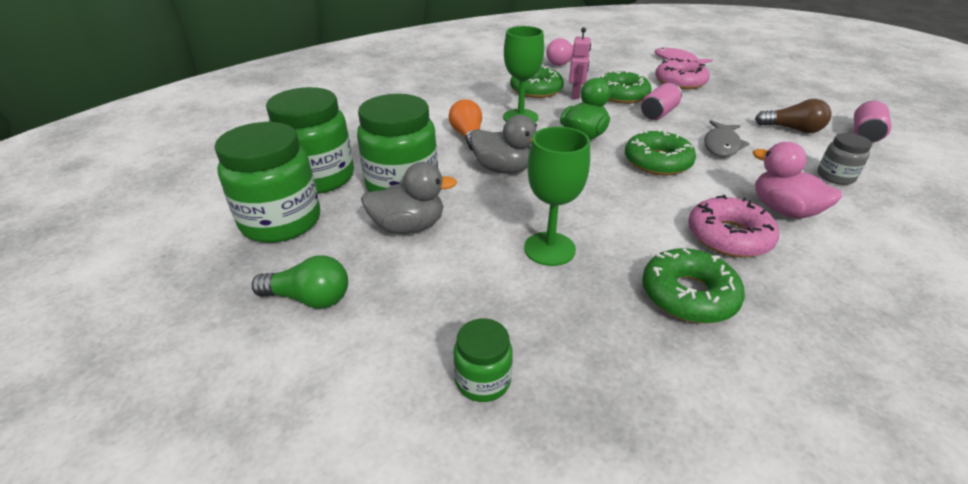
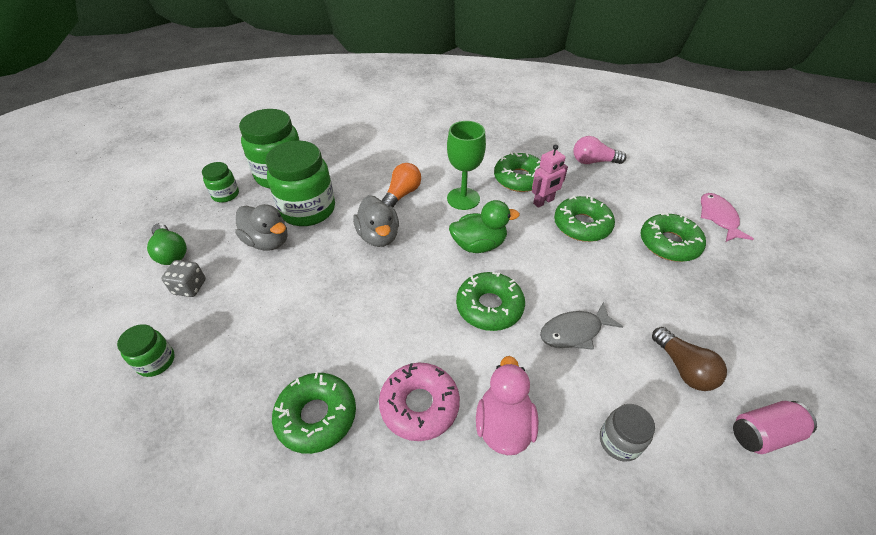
camera: 45 degrees right, 10 degrees up
(281, 222) = (225, 195): green jar -> green jar, size x0.50
(395, 306) = (189, 287): none -> grey dice
(549, 249) = (304, 316): green goblet -> none
(658, 113) = (580, 263): pink can -> none
(680, 82) = (669, 244): pink donut -> green donut

